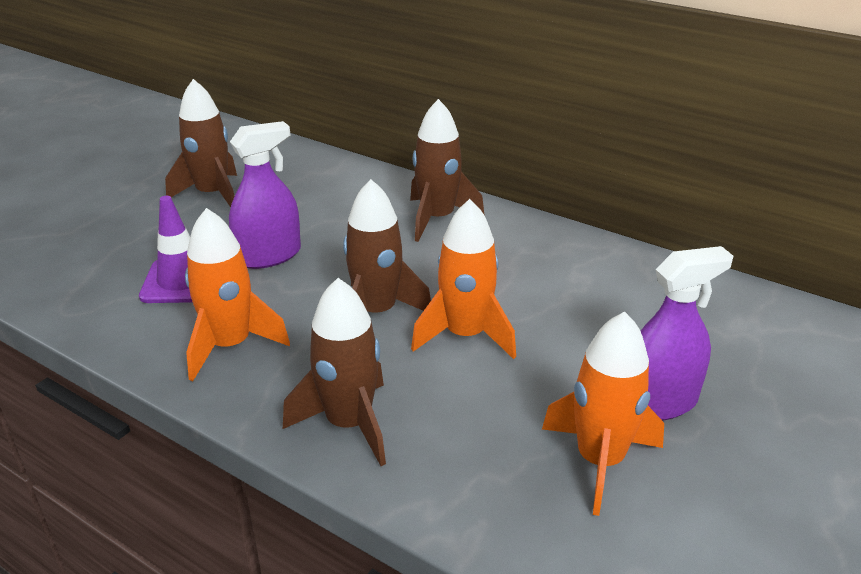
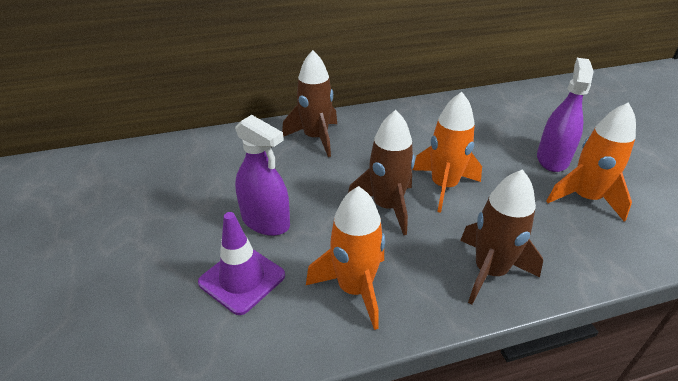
camera: 50 degrees left, 5 degrees up
(212, 195) = (143, 211): brown rocket -> none
(269, 256) = (265, 221): purple spray bottle -> purple spray bottle turned 120 degrees clockwise

